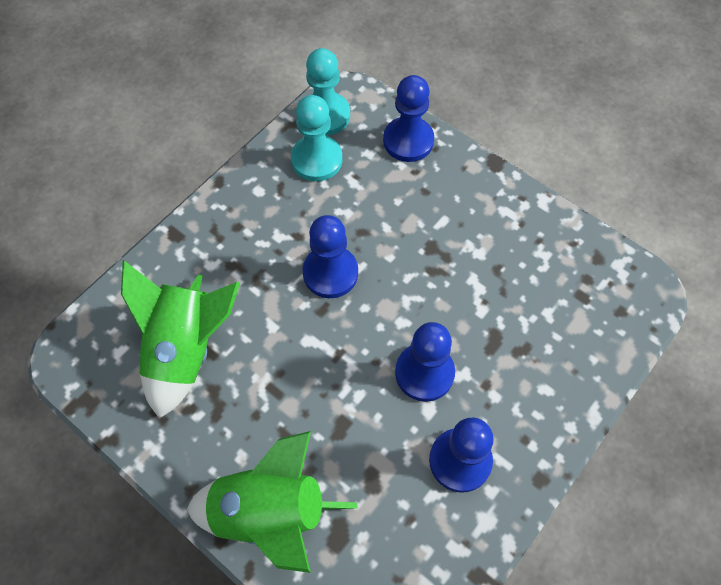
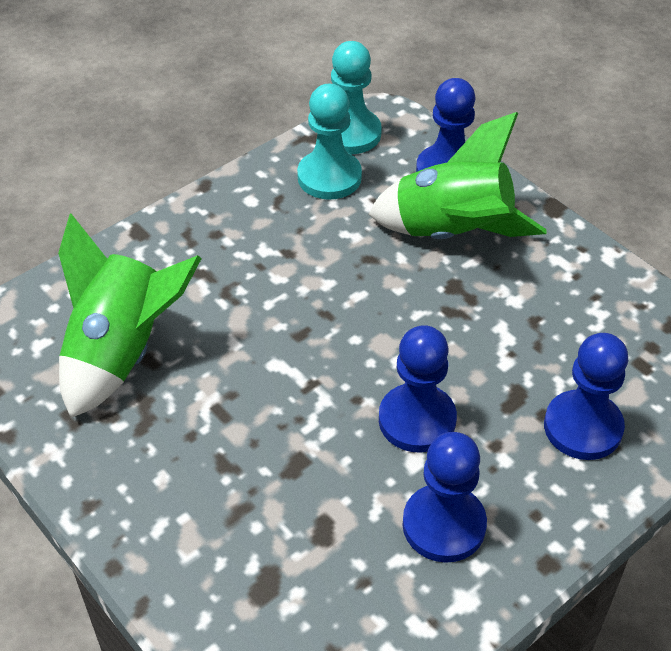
camera: 10 degrees right, 15 degrees down
(270, 514) = (184, 547): green rocket -> green rocket (453, 233)
(330, 273) = (320, 296): blue pawn -> blue pawn (583, 427)

